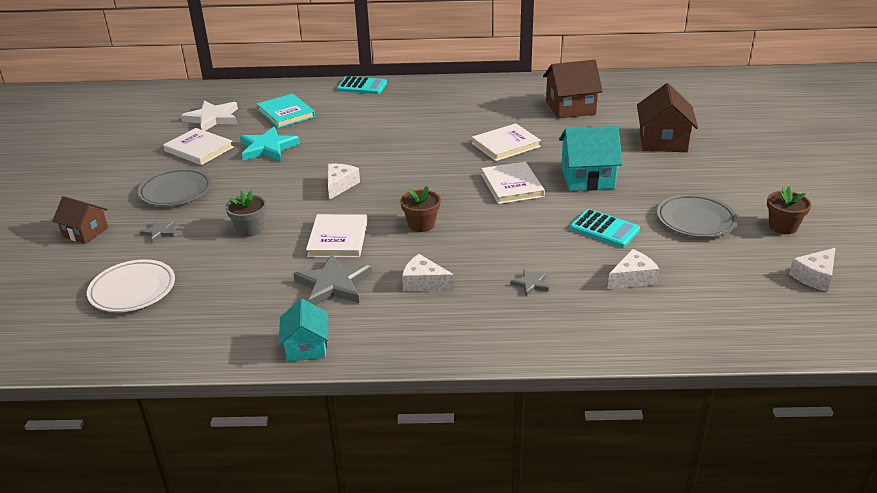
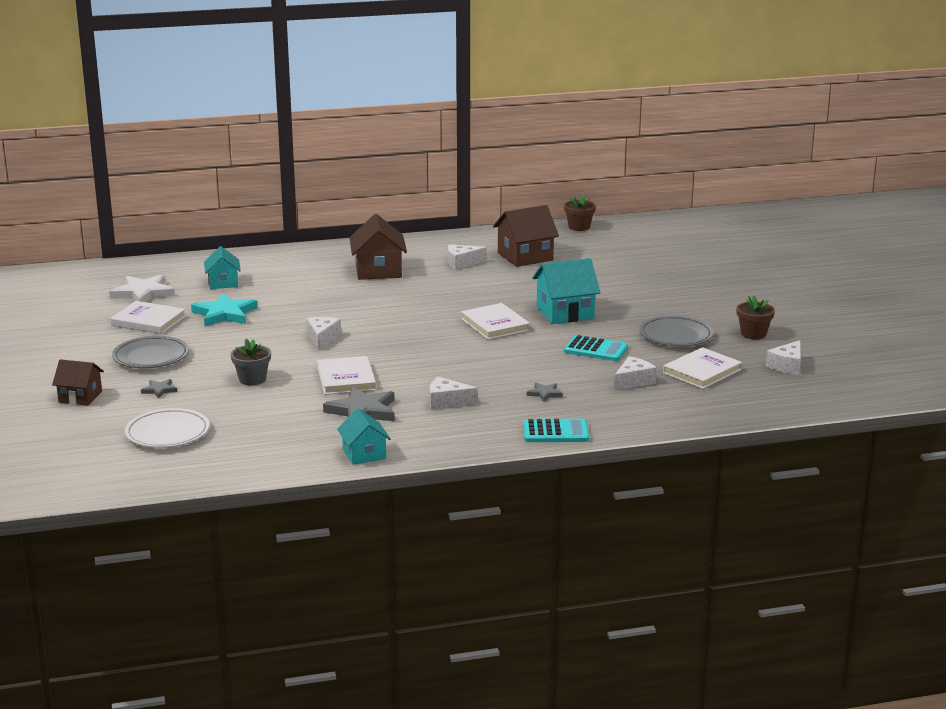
camera: 15 degrees left, 10 degrees down
(286, 113) = (223, 283): turquoise book -> turquoise house
(362, 86) = (292, 252): turquoise calculator -> turquoise calculator (555, 432)
(421, 224) = (421, 361): brown flower pot -> brown flower pot (579, 227)
(505, 145) = (473, 293): white book -> white book (702, 371)
(508, 110) = (462, 263): none -> white cheese
(663, 141) = (627, 278): brown house -> brown house (378, 271)

